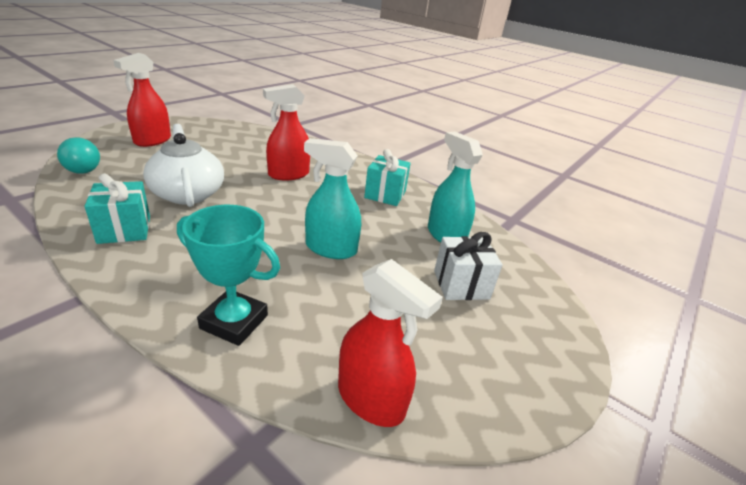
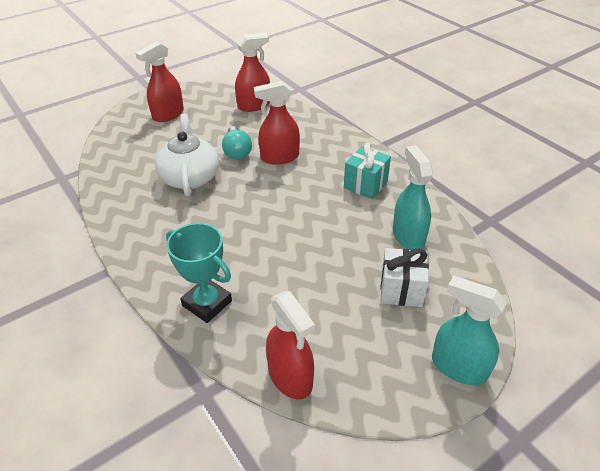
camera: 20 degrees right, 10 degrees up
(84, 167) = (113, 146): turquoise light bulb -> turquoise light bulb (237, 151)
(124, 229) = (139, 213): turquoise gift -> none
(249, 134) = (254, 105): none -> red spray bottle
(330, 248) = (296, 243): turquoise spray bottle -> turquoise spray bottle (458, 367)

